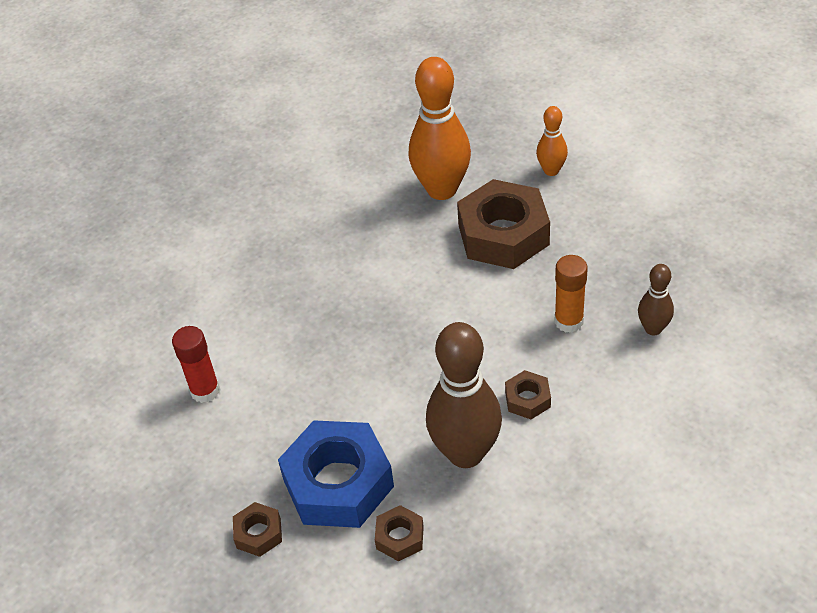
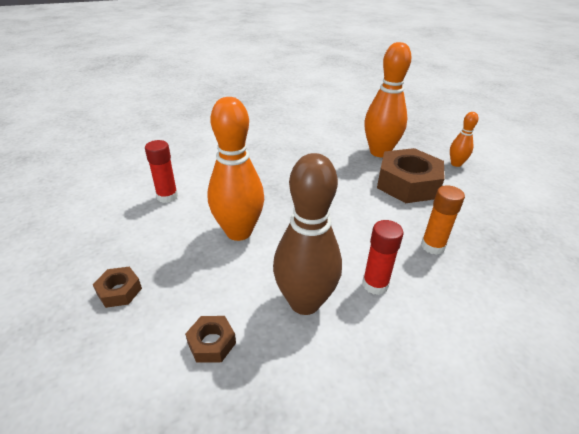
camera: 20 degrees right, 10 degrees down
(337, 401) = (238, 232): none -> orange bowling pin
(338, 483) = (199, 282): blue nut -> none
(527, 399) = (375, 284): brown nut -> red glue stick
(653, 329) = (502, 276): brown bowling pin -> none

